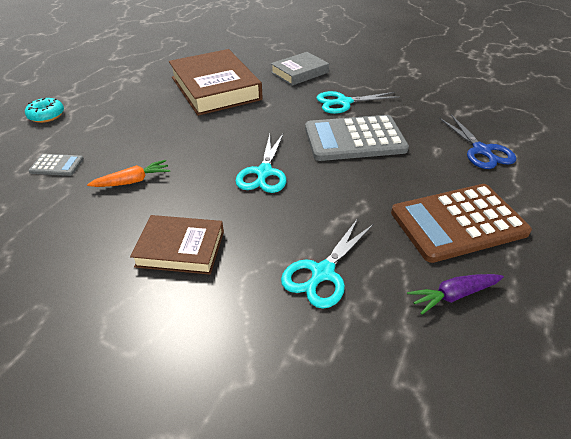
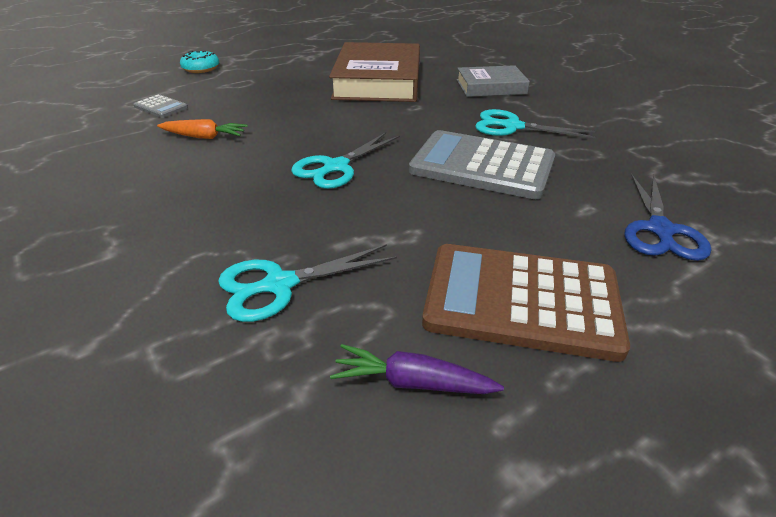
camera: 30 degrees right, 5 degrees down
(180, 248) = (172, 206): brown book -> none

